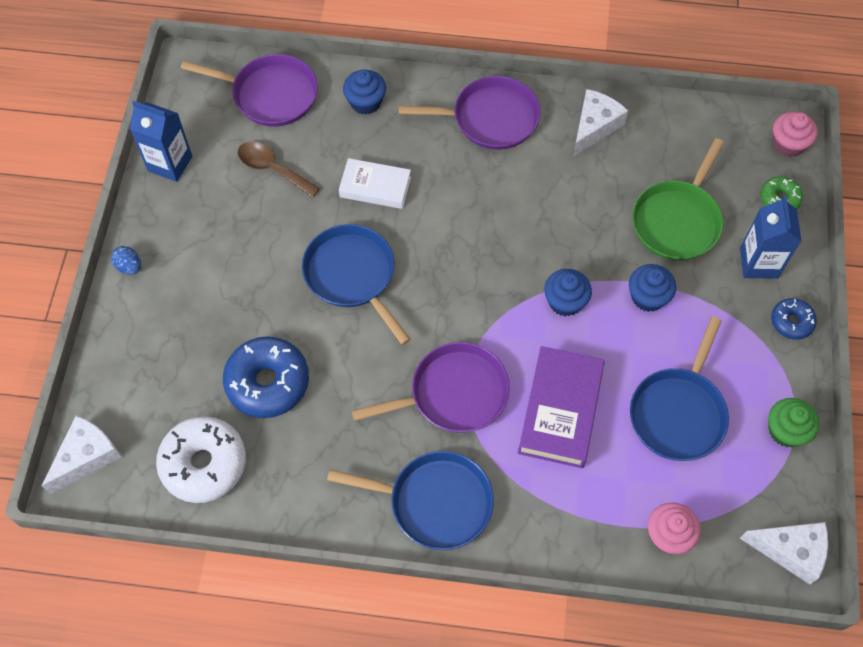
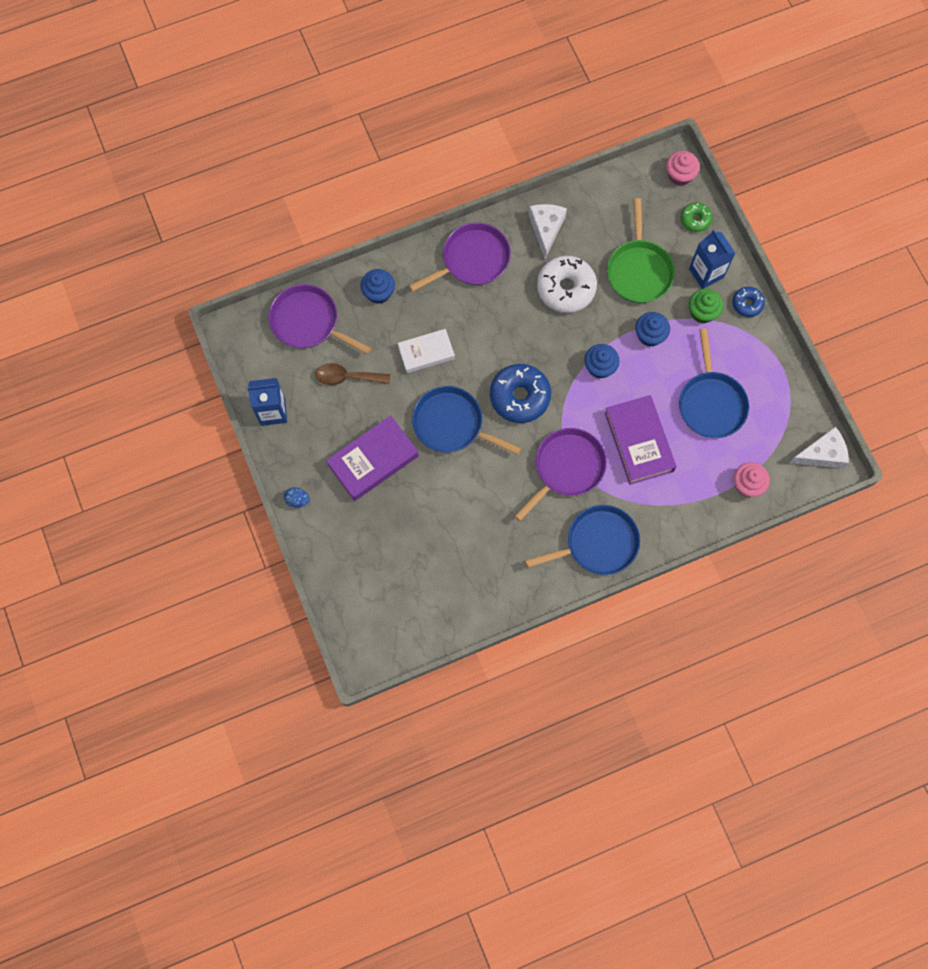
camera: 30 degrees left, 10 degrees up
(87, 457) = (361, 639): white cheese -> none
(204, 464) = (439, 601): white donut -> white donut (566, 288)
(239, 268) = (373, 460): none -> purple book
(268, 382) = (444, 526): blue donut -> blue donut (519, 397)
(271, 94) = (308, 322): purple pan -> purple pan turned 135 degrees counterclockwise
(786, 430) = (781, 379): green cupcake -> green cupcake (702, 312)

